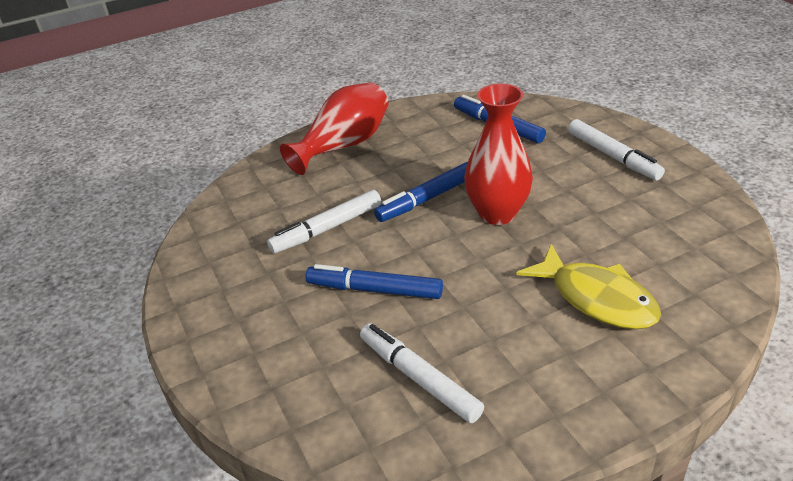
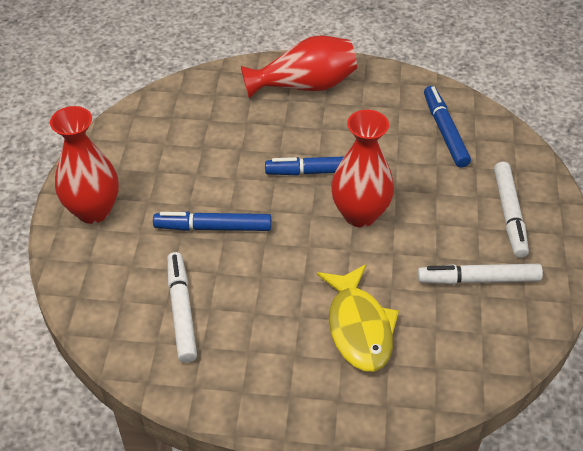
camera: 30 degrees right, 10 degrees up
(231, 339) = (93, 211): none -> red vase
(327, 229) = (226, 157): white marker -> white marker (478, 280)
(374, 290) = (213, 227): blue marker -> blue marker turned 45 degrees counterclockwise

